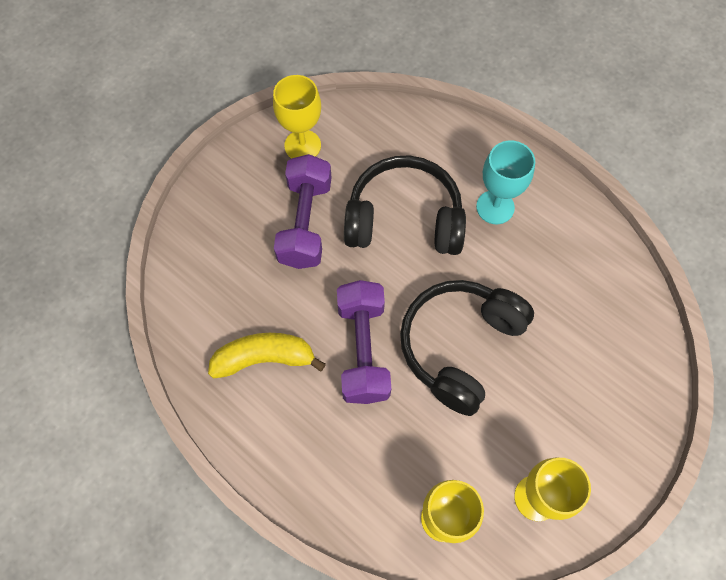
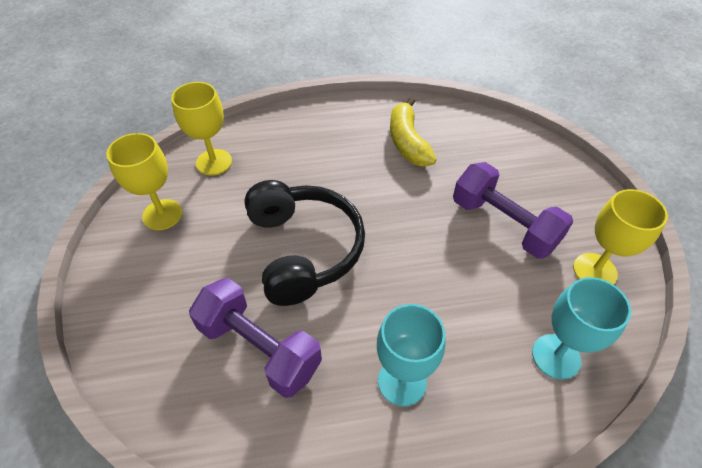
camera: 130 degrees right, 15 degrees down
(264, 358) = (407, 142): yellow banana -> yellow banana turned 135 degrees clockwise
(363, 350) = (361, 193): purple dumbbell -> purple dumbbell (259, 348)
(397, 137) = (556, 356): none -> turquoise goblet
(404, 219) = (452, 294): black headphones -> none

